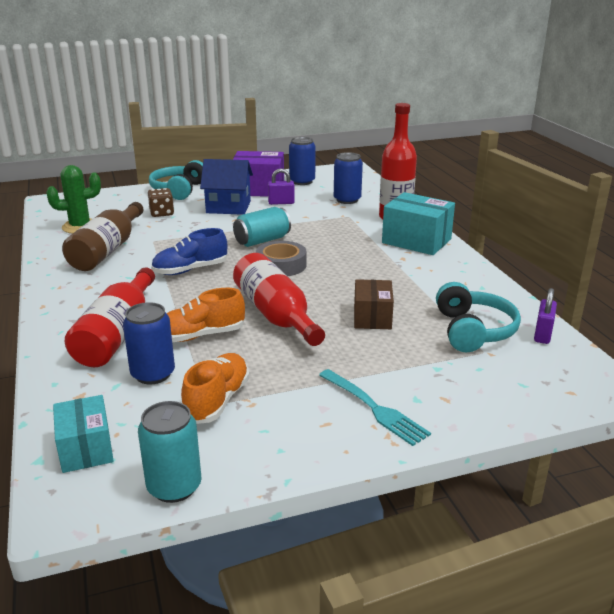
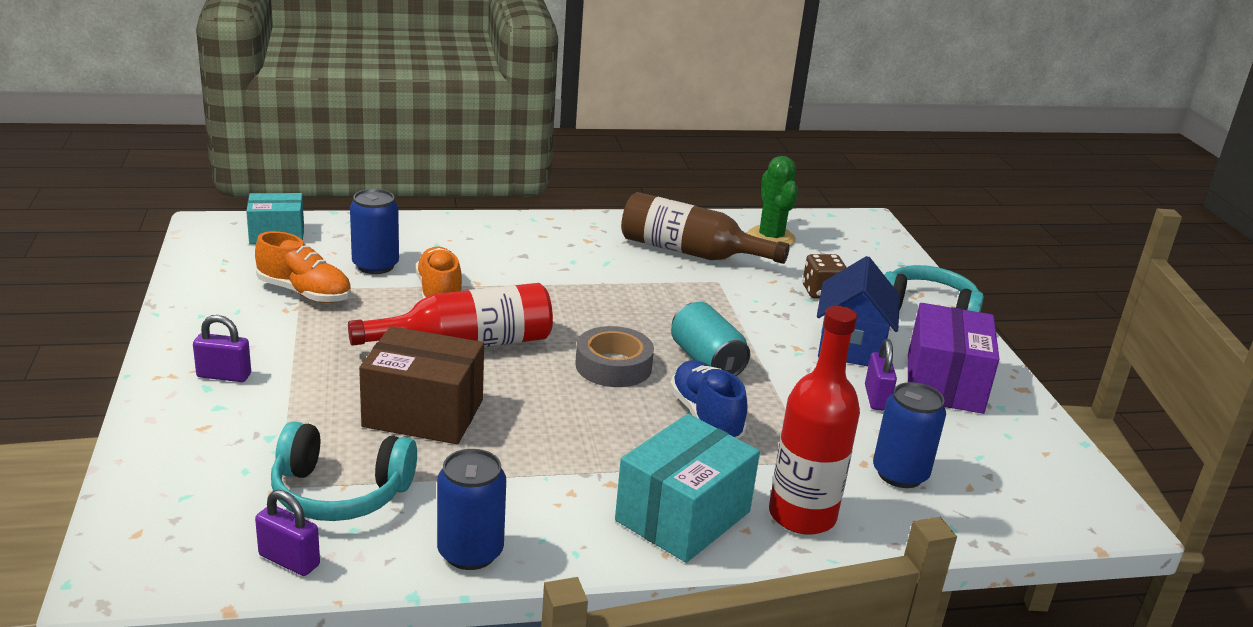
camera: 95 degrees right, 0 degrees up
(117, 334) = (467, 252): red bottle -> none
(174, 487) = (194, 265): turquoise can -> none
(190, 270) = (616, 300): blue shoe -> blue shoe (705, 416)
(302, 181) = (1001, 436): blue can -> blue can (470, 552)
(372, 317) = (423, 413): brown box -> brown box, size x1.54
(373, 408) = (224, 376): turquoise fork -> purple padlock

